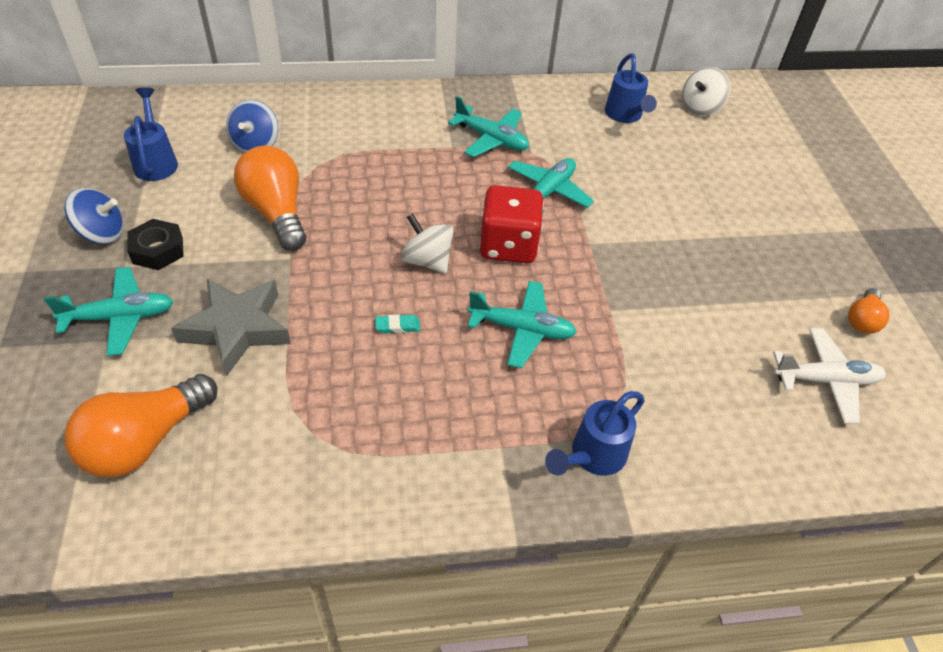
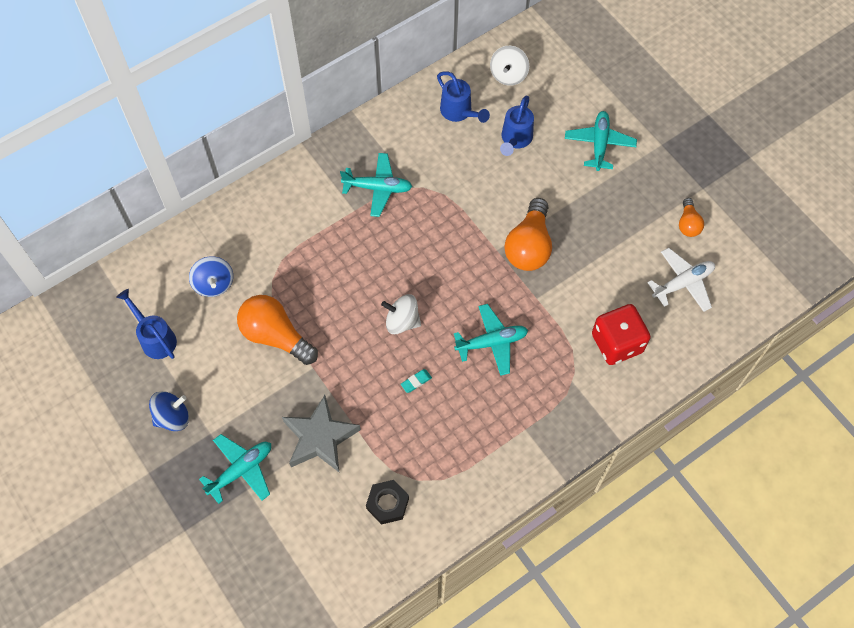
camera: 25 degrees left, 15 degrees up
(145, 441) = (326, 537): orange light bulb -> orange light bulb (529, 246)
(158, 250) = (221, 409): black nut -> black nut (387, 503)
(508, 245) = (446, 280): red dice -> red dice (617, 343)
(547, 192) = (445, 219): turquoise plane -> turquoise plane (599, 144)
(592, 456) = (578, 407): blue watering can -> blue watering can (515, 139)

